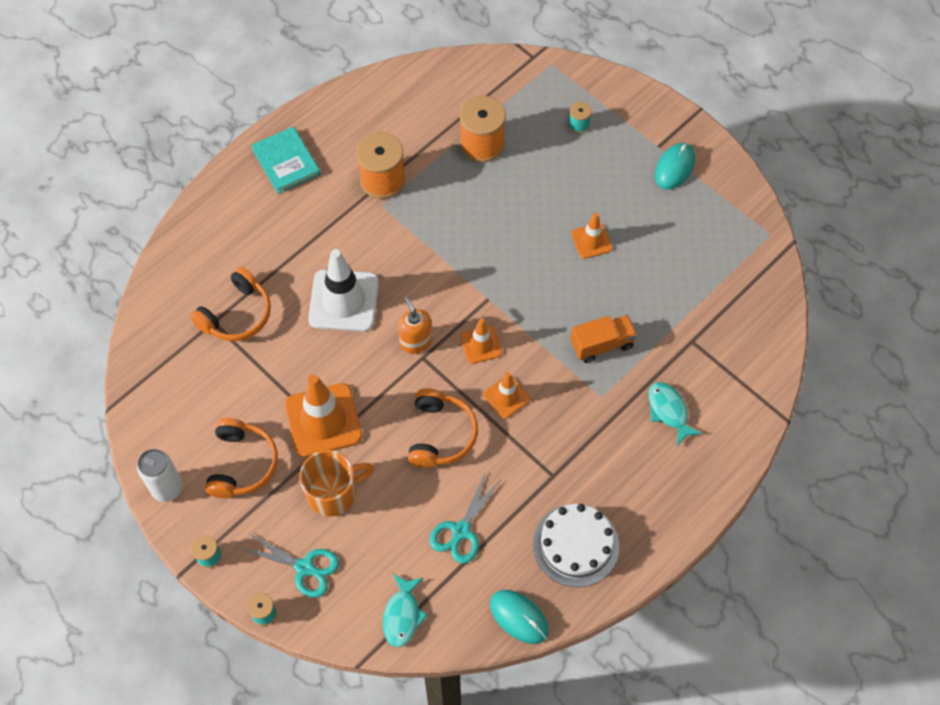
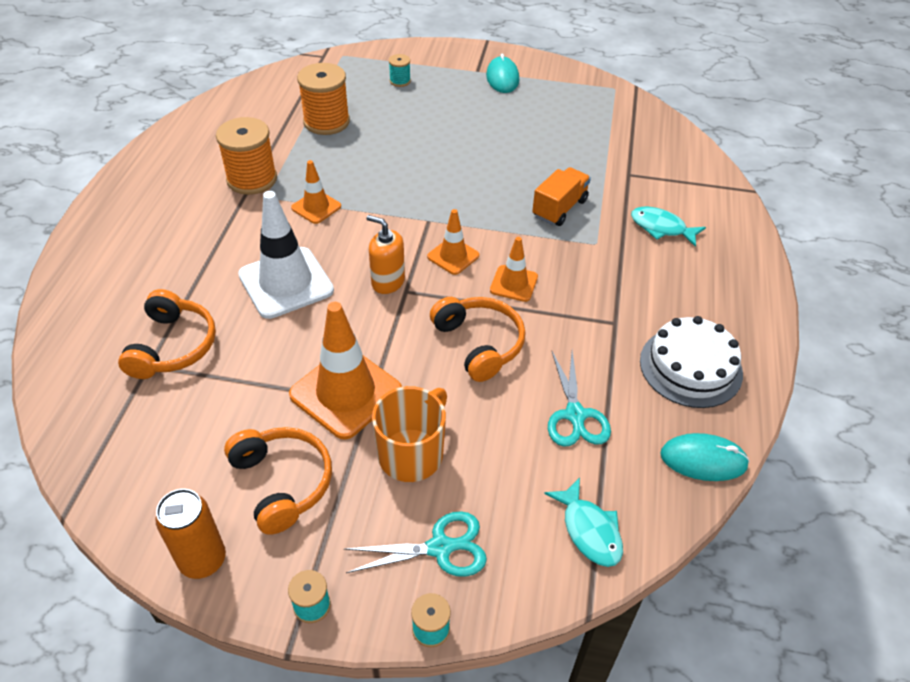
camera: 35 degrees left, 15 degrees down
(167, 488) = (203, 560): white can -> orange can
(286, 162) = (138, 203): turquoise book -> none
(591, 241) = (481, 146): orange traffic cone -> orange traffic cone (316, 207)

